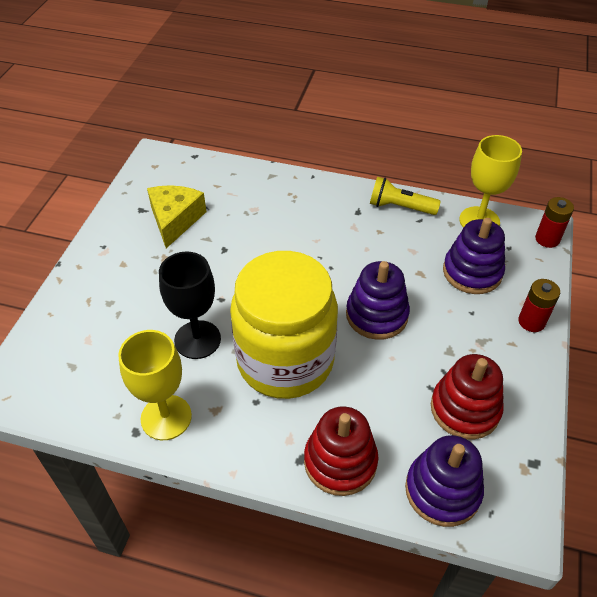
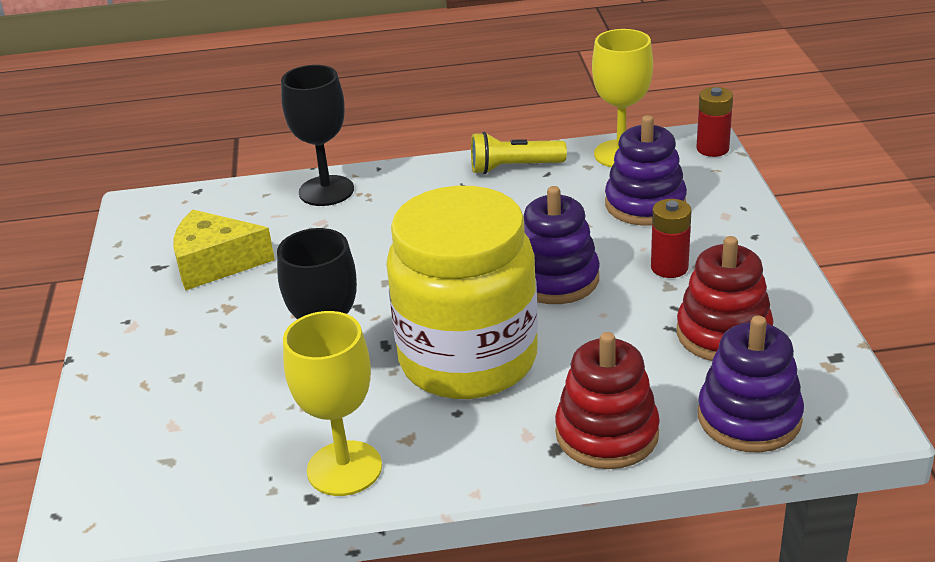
camera: 20 degrees left, 15 degrees down
(175, 220) = (215, 263): yellow cheese -> yellow cheese turned 75 degrees counterclockwise
(270, 184) = (326, 191): none -> black goblet
(531, 321) = (746, 229): red battery -> red battery (669, 267)

